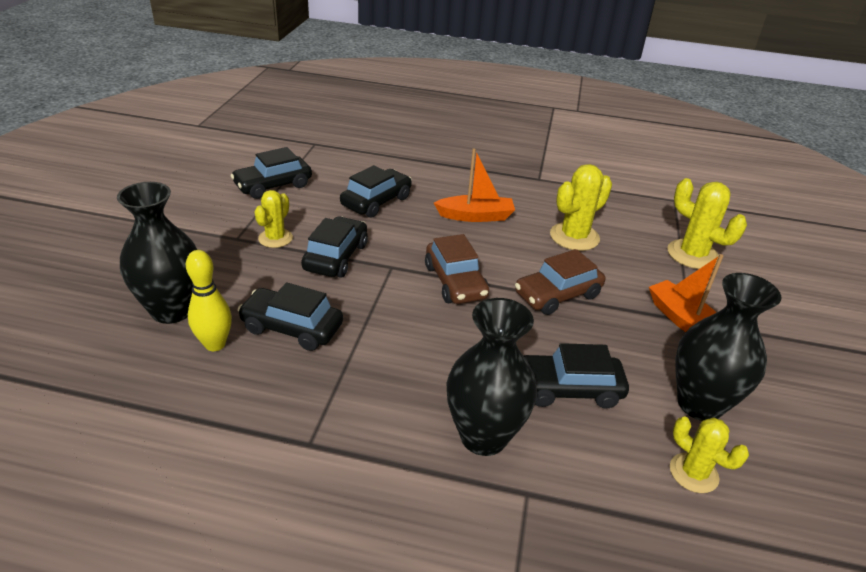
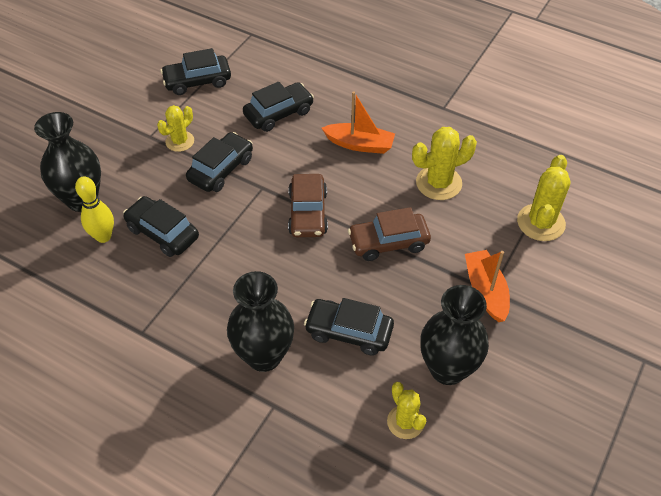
camera: 20 degrees right, 15 degrees up
(692, 254) = (541, 223): yellow cactus -> yellow cactus turned 45 degrees clockwise

